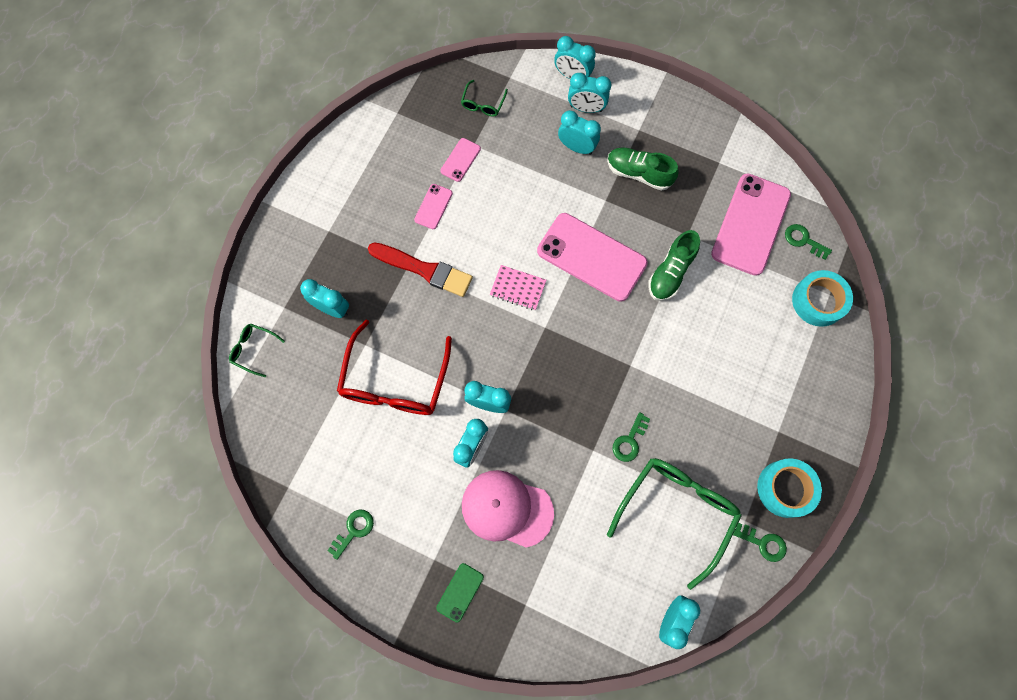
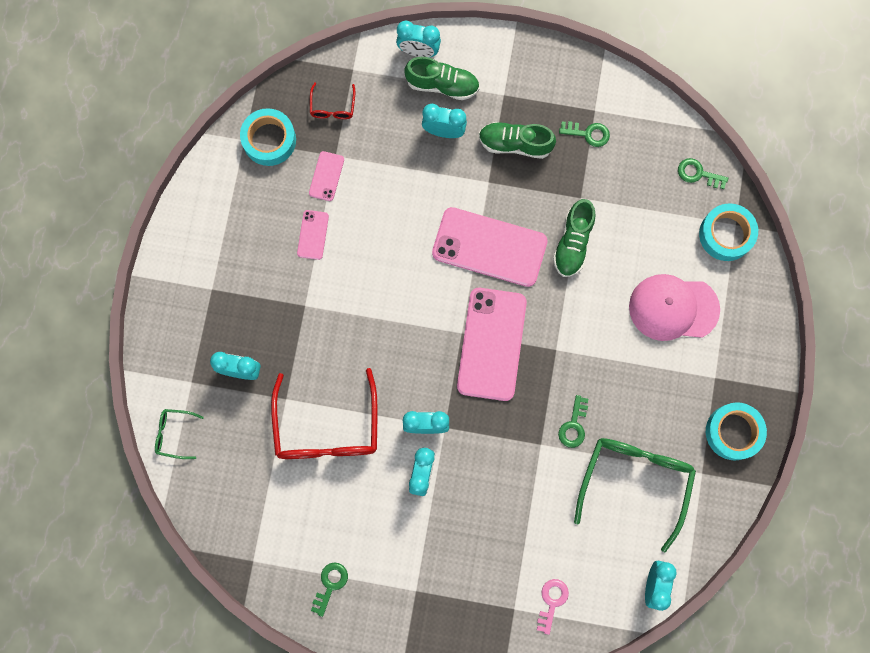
camera: 15 degrees left, 5 degrees up
(419, 118) = (269, 140): none -> turquoise tape
(424, 270) = (323, 305): red brush -> none
(460, 592) = (449, 614): green phone -> none
(483, 104) = (332, 107): green glasses -> red glasses
(506, 508) = (472, 523): pink cap -> pink cap (673, 308)
(518, 288) = (423, 299): pink notebook -> none
(564, 608) = (552, 602): none -> pink key
(586, 108) = (442, 85): turquoise clock -> green shoe
(750, 224) = (641, 170): pink phone -> pink phone (492, 344)
(763, 543) = (723, 490): green key -> green key (588, 133)

